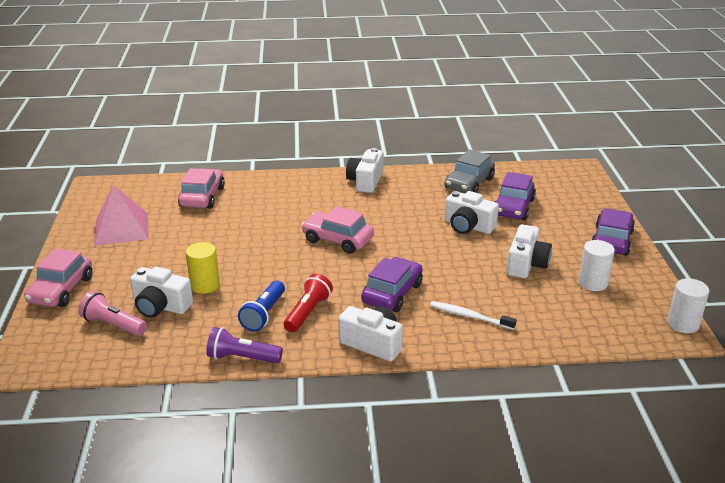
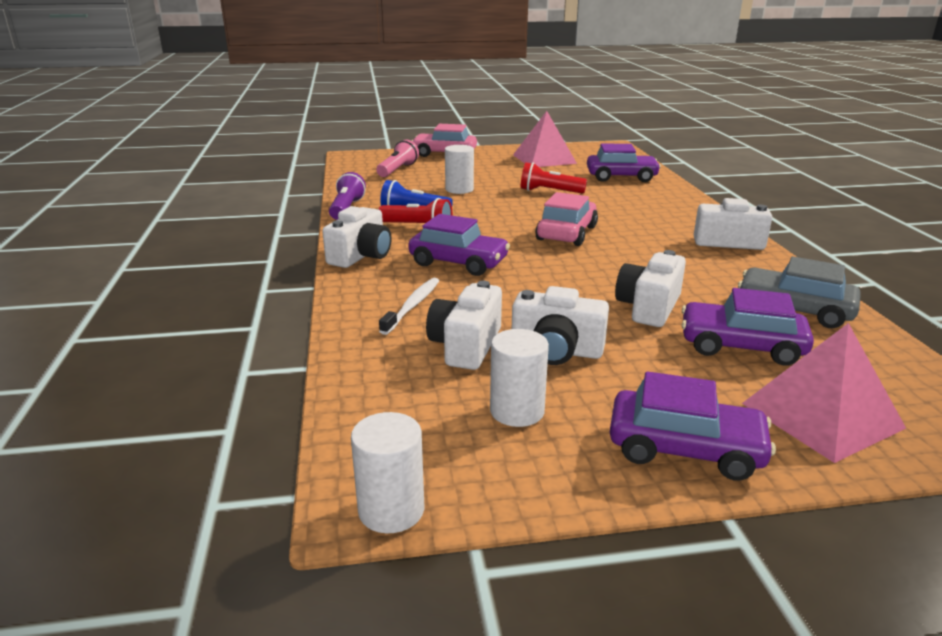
camera: 85 degrees right, 5 degrees down
(161, 306) = (424, 180): white camera -> white camera (466, 345)
(202, 197) = (621, 177): pink car -> purple car
(205, 285) = (459, 189): yellow cylinder -> white cylinder
(230, 236) = (549, 191): none -> red flashlight
(575, 202) = (821, 415): none -> pink pyramid

